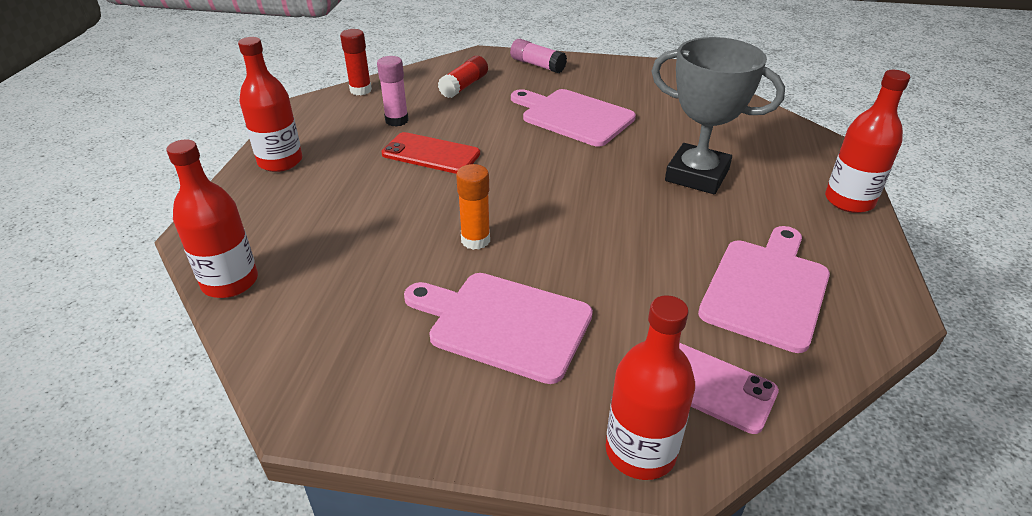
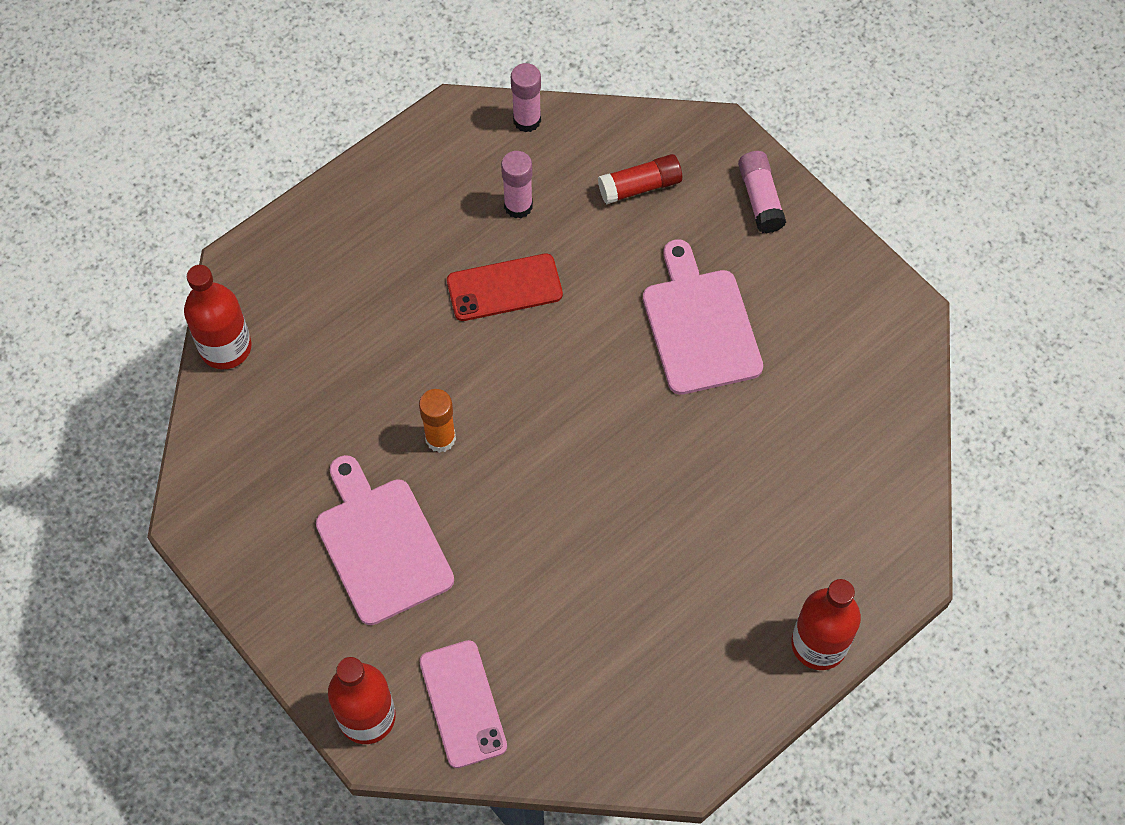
camera: 40 degrees right, 25 degrees up
(280, 161) = (364, 202): red bottle -> none
(360, 90) = (527, 120): red glue stick -> pink glue stick
(431, 154) = (504, 288): red phone -> red phone turned 75 degrees counterclockwise
(697, 175) = (719, 504): grey trophy -> none
(767, 289) = (612, 671): pink cutting board -> none

